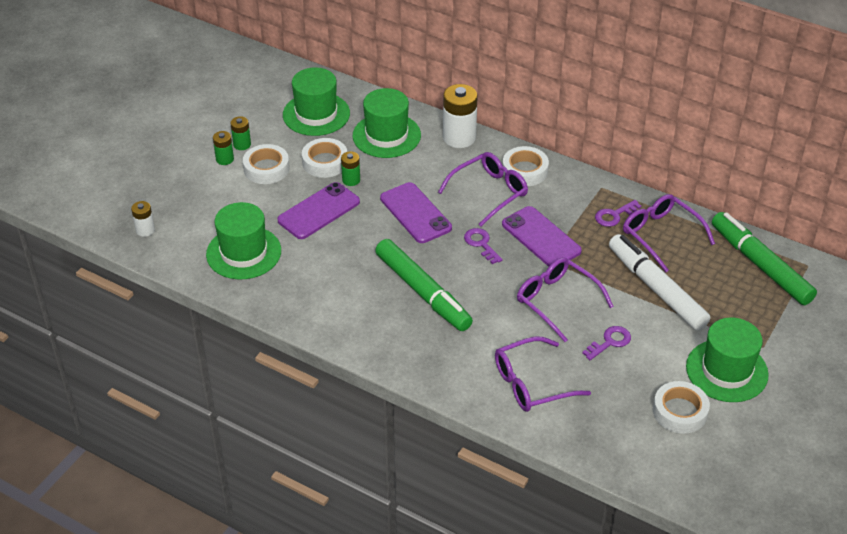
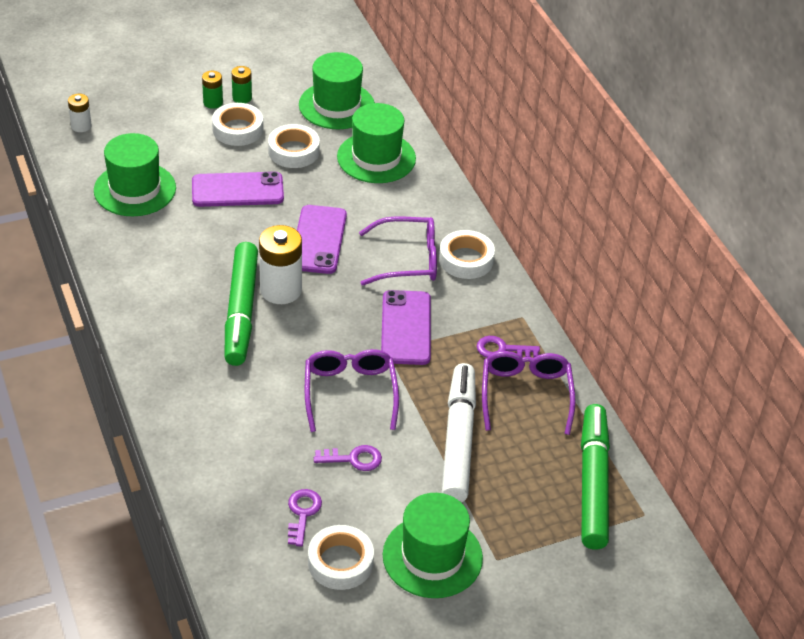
camera: 35 degrees right, 0 degrees up
(351, 180) = (297, 179): green battery -> none
(459, 138) = (441, 196): white battery -> white battery (281, 290)
(481, 244) = (344, 301): purple key -> purple key (302, 513)
(531, 383) = (237, 448): purple glasses -> none

